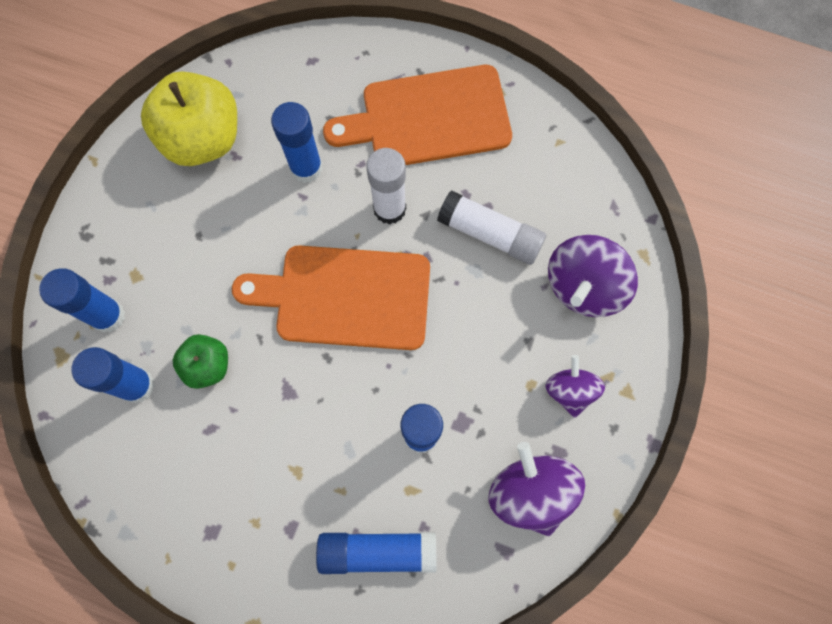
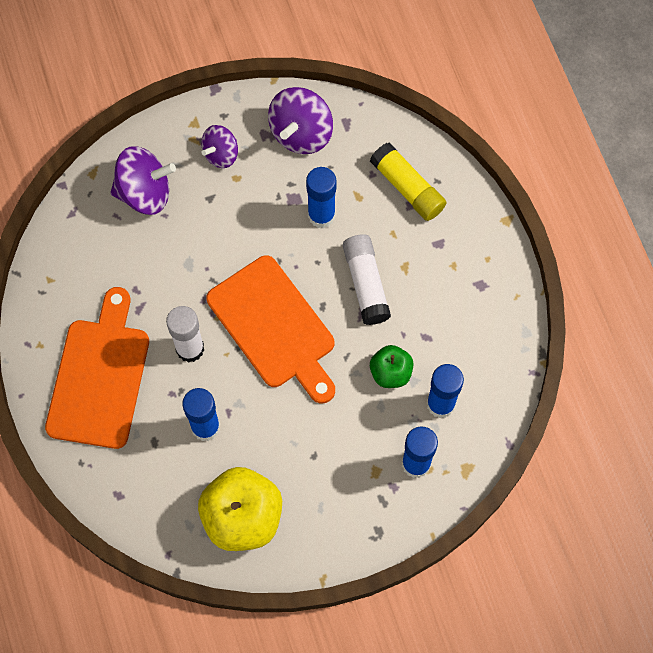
camera: 130 degrees left, 5 degrees down
(377, 551) = (407, 188): blue glue stick -> yellow glue stick
(428, 118) = (100, 377): orange cutting board -> orange cutting board turned 120 degrees counterclockwise
(490, 234) = (155, 273): white glue stick -> white glue stick (366, 283)

